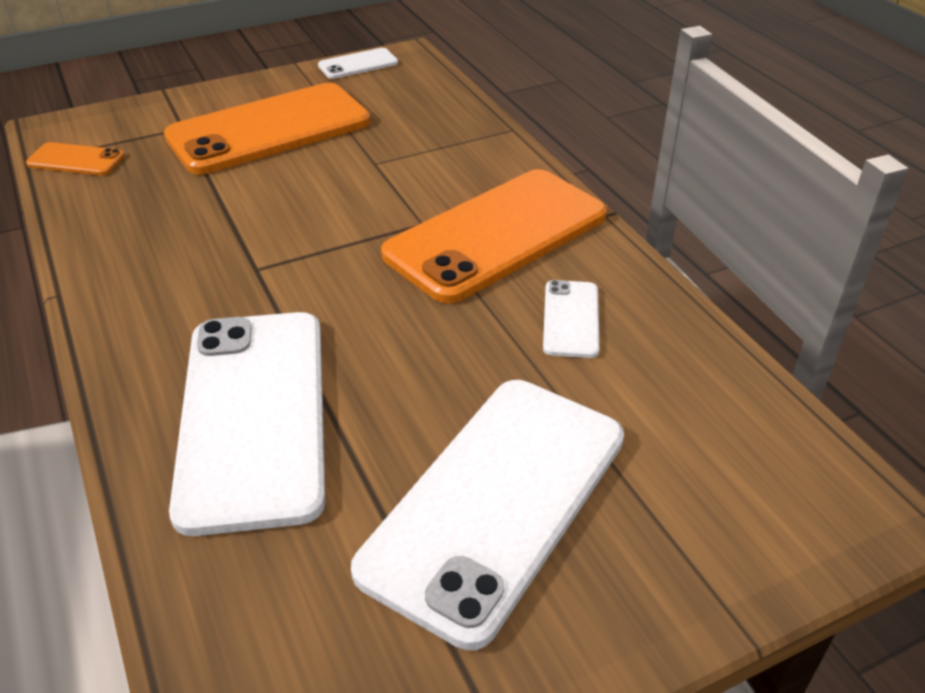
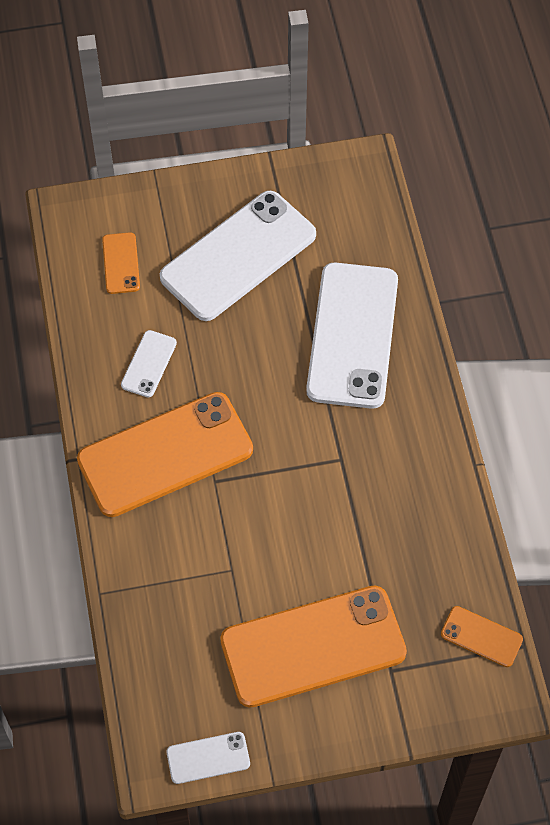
camera: 165 degrees left, 20 degrees up
(701, 444) = (121, 263): none -> orange phone

